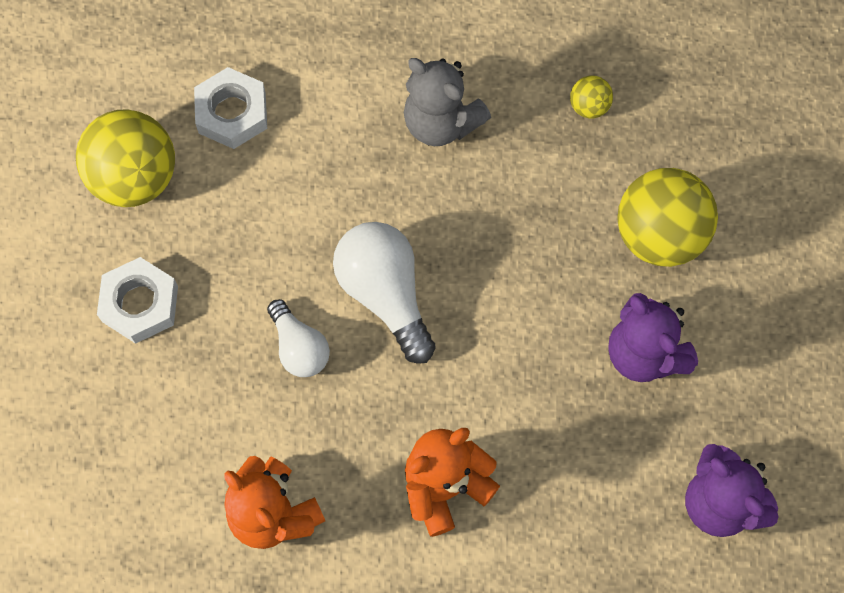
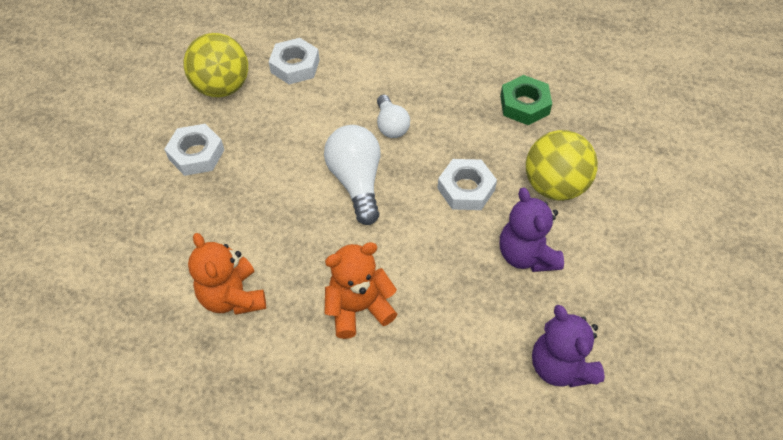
camera: 15 degrees right, 15 degrees down
(299, 347) = (288, 200): white light bulb -> white light bulb (391, 125)
(441, 122) = (424, 95): grey teddy bear -> none
(540, 269) = (466, 189): none -> white nut
(589, 106) = (524, 105): yellow ball -> green nut

